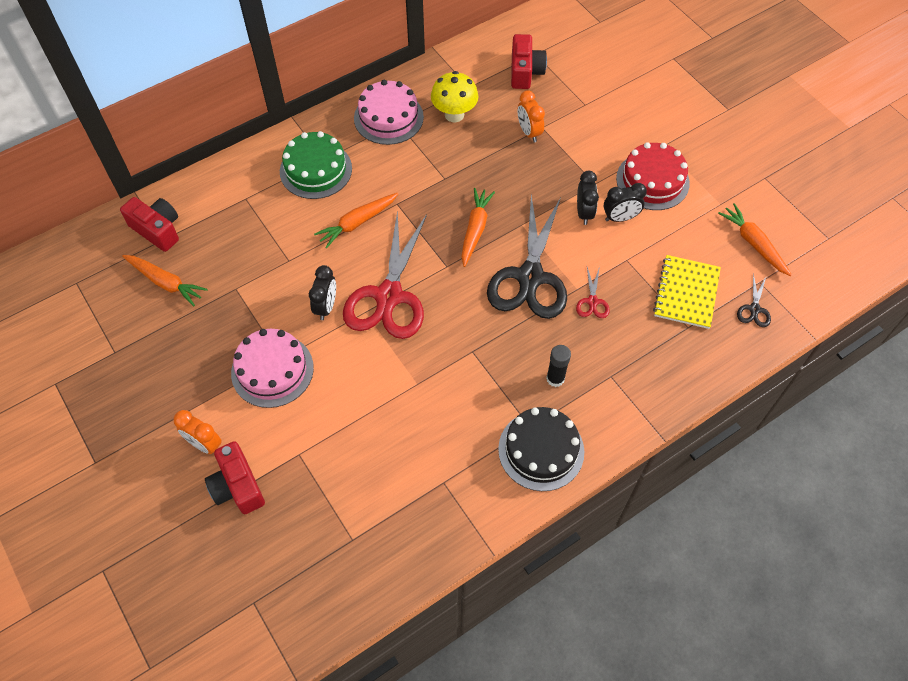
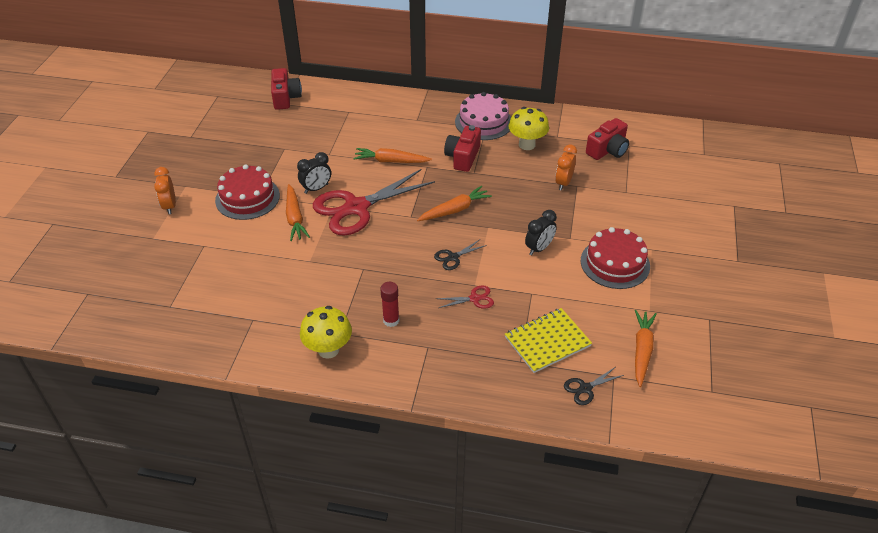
camera: 45 degrees right, 15 degrees down
(165, 282) = (256, 123): orange carrot -> orange carrot (295, 218)
(237, 486) = (156, 236): red camera -> red camera (463, 157)
(272, 370) = (247, 198): pink cake -> red cake
(316, 170) = (405, 122): green cake -> none
(530, 277) = (453, 257): black scissors -> black scissors, size x0.41
(541, 450) = (328, 350): black cake -> yellow mushroom
(555, 378) = (391, 320): black glue stick -> red glue stick
(592, 301) = (474, 299): red scissors -> red scissors turned 150 degrees counterclockwise
(620, 218) = (560, 268): black clock -> none

